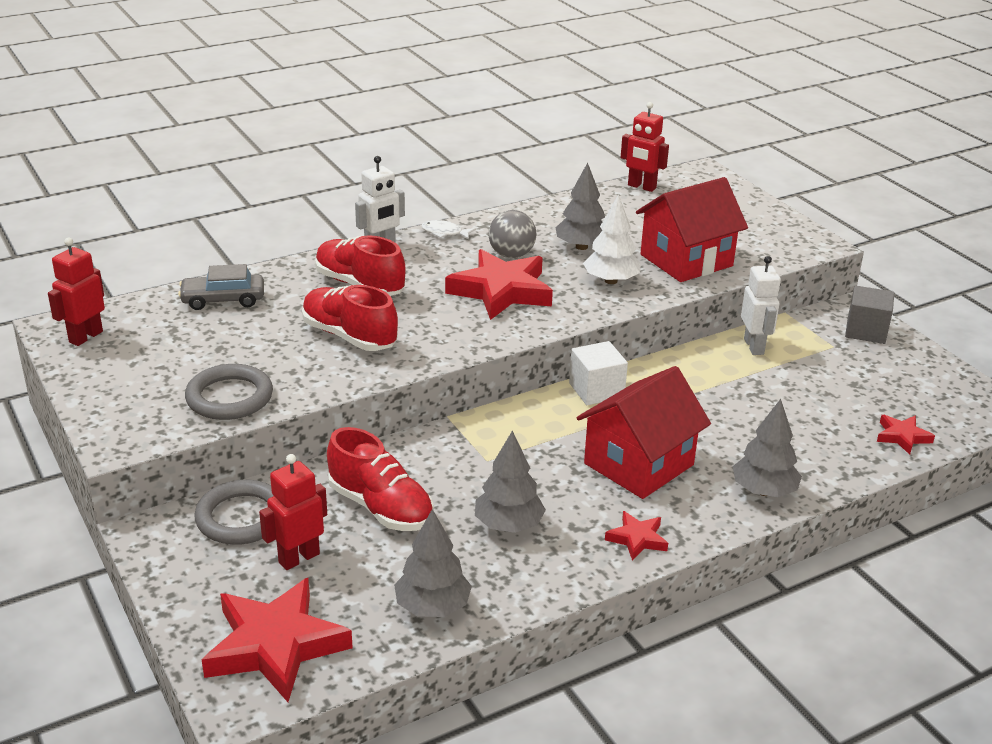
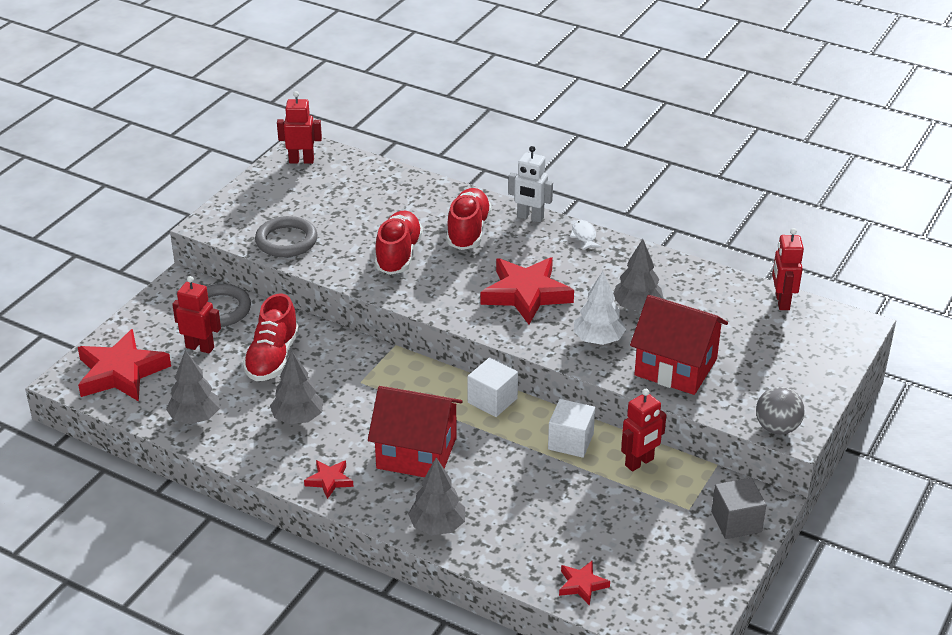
camera: 60 degrees right, 5 degrees up
(223, 300) = (392, 187): grey car -> none
(511, 255) = (585, 279): grey ball -> grey ball (777, 428)
(696, 370) = (570, 441): none -> white cube
(754, 346) = (639, 462): white robot -> red robot

